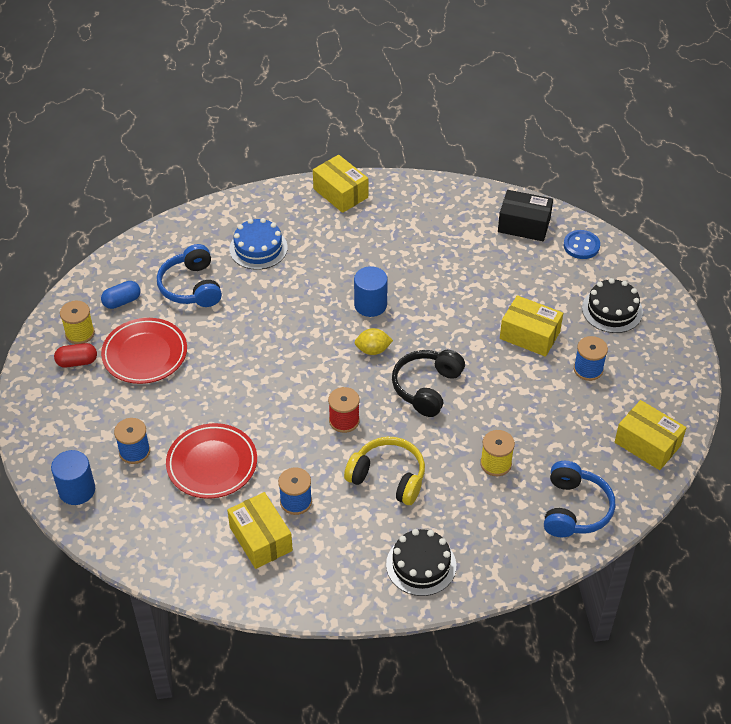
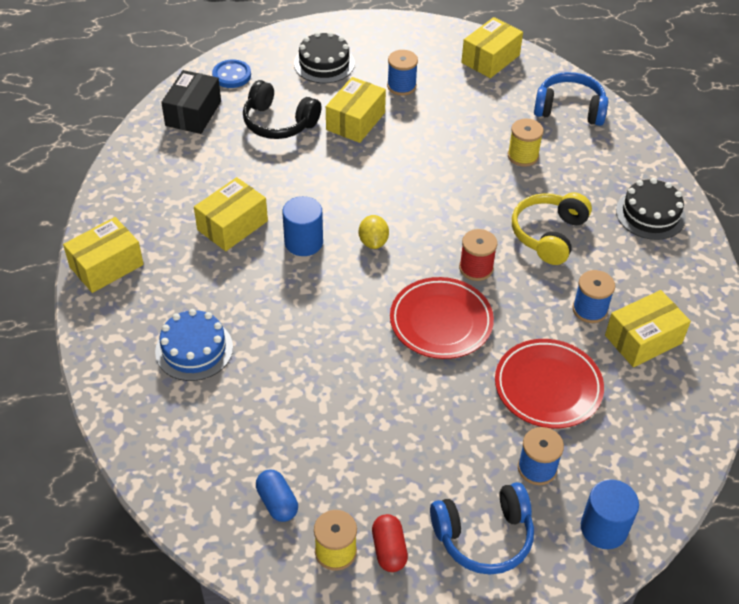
camera: 90 degrees left, 0 degrees up
(145, 354) = (376, 467): red plate -> red plate (441, 322)
(191, 287) = (257, 420): blue headphones -> blue headphones (484, 536)
(387, 260) = (232, 225): none -> yellow box
(426, 387) = (427, 200): black headphones -> black headphones (278, 123)

